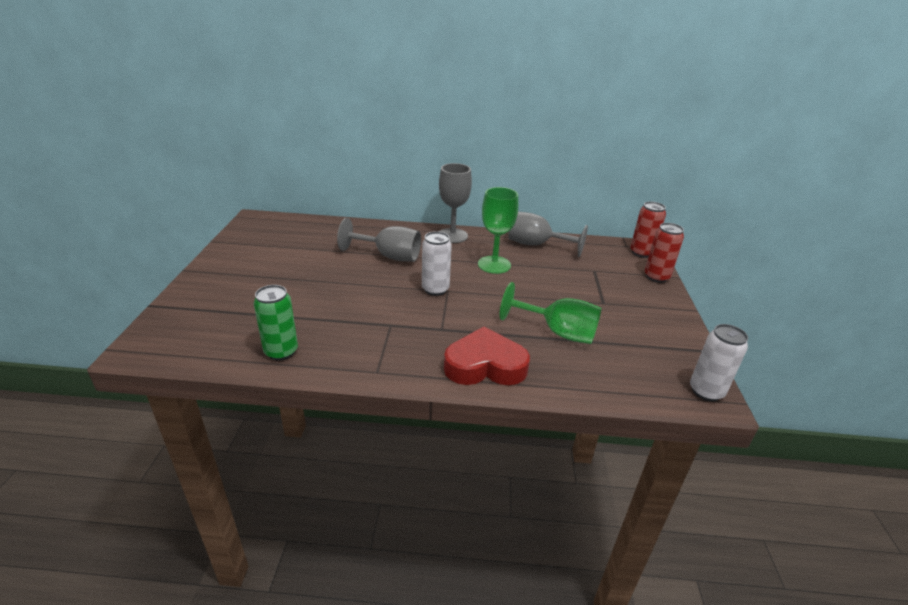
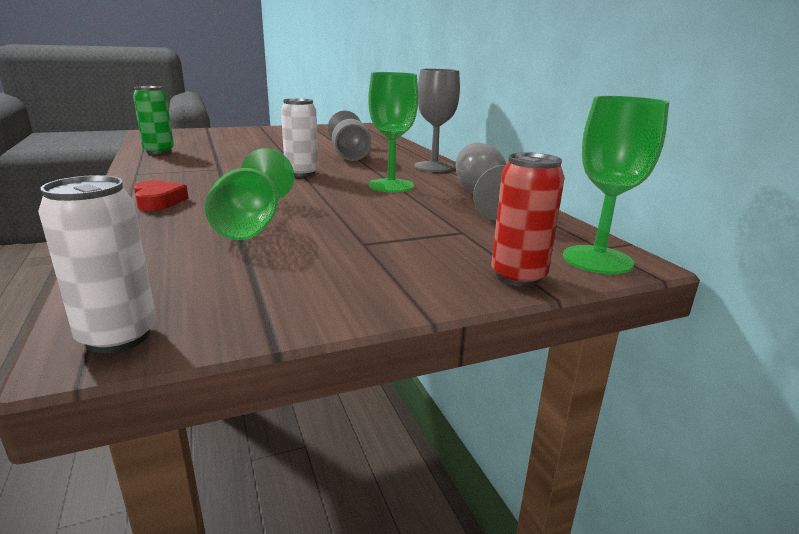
camera: 65 degrees right, 10 degrees down
(485, 365) = (158, 201): red heart -> red heart, size x0.58
(641, 253) = (597, 260): red can -> green goblet

